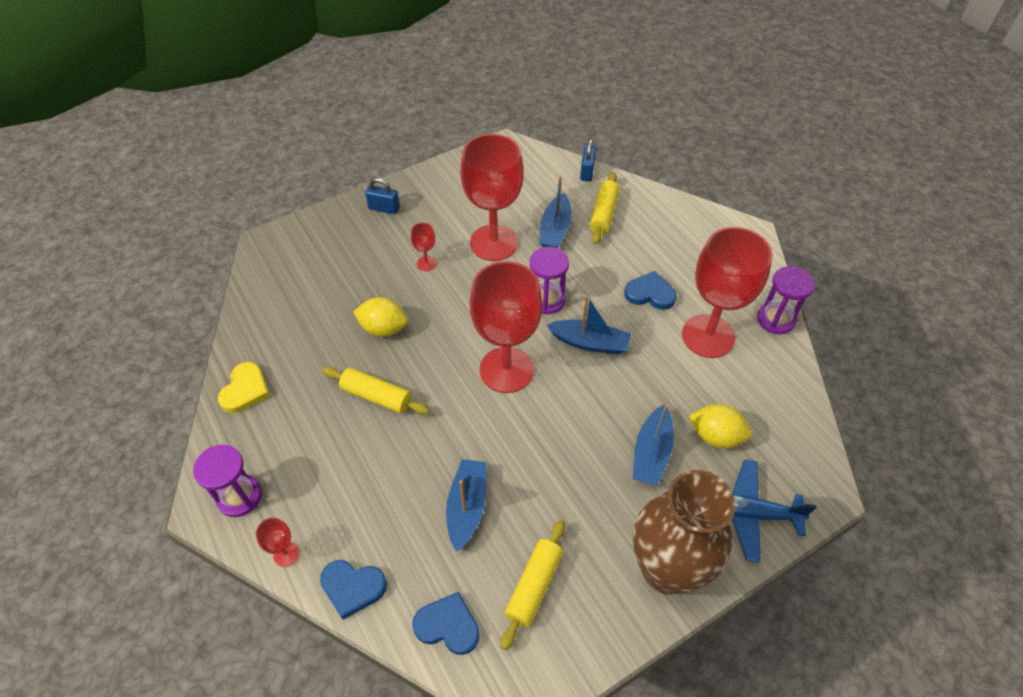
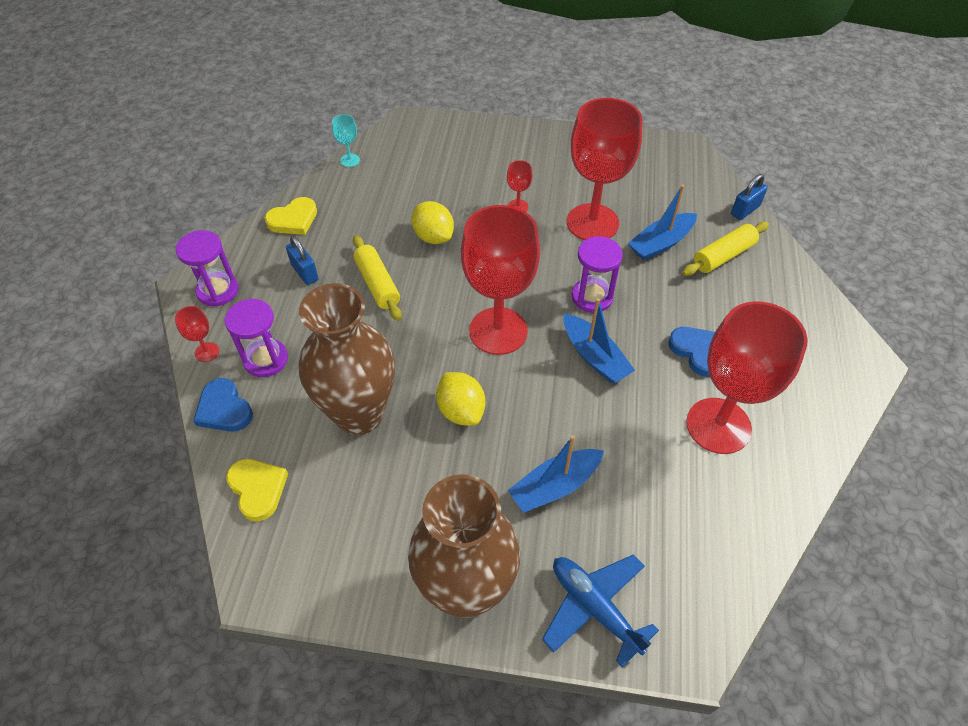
camera: 40 degrees right, 0 degrees up
(244, 307) = (350, 160): none -> turquoise goblet
(384, 208) = (527, 144): blue padlock -> blue padlock (305, 272)
(448, 625) = (258, 489): blue heart -> yellow heart
(467, 507) = (359, 414): blue boat -> brown vase
(534, 586) = (347, 513): yellow rolling pin -> none
(715, 436) = (632, 516): yellow lemon -> yellow lemon (461, 410)
(776, 319) = (811, 458): purple hourglass -> purple hourglass (266, 359)

